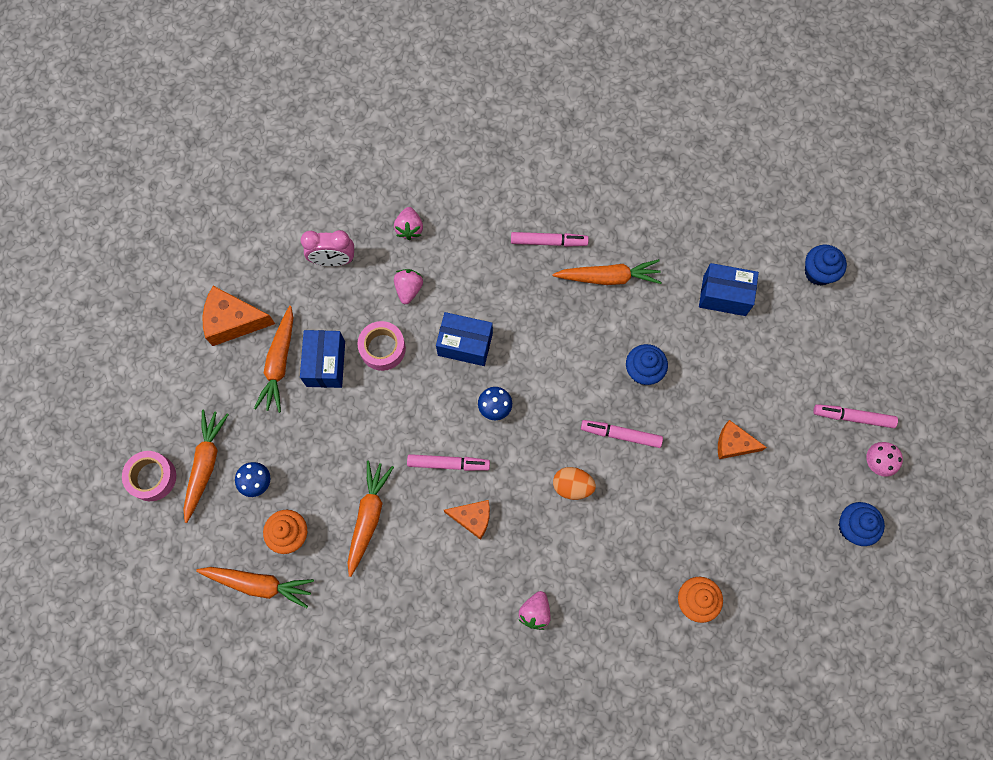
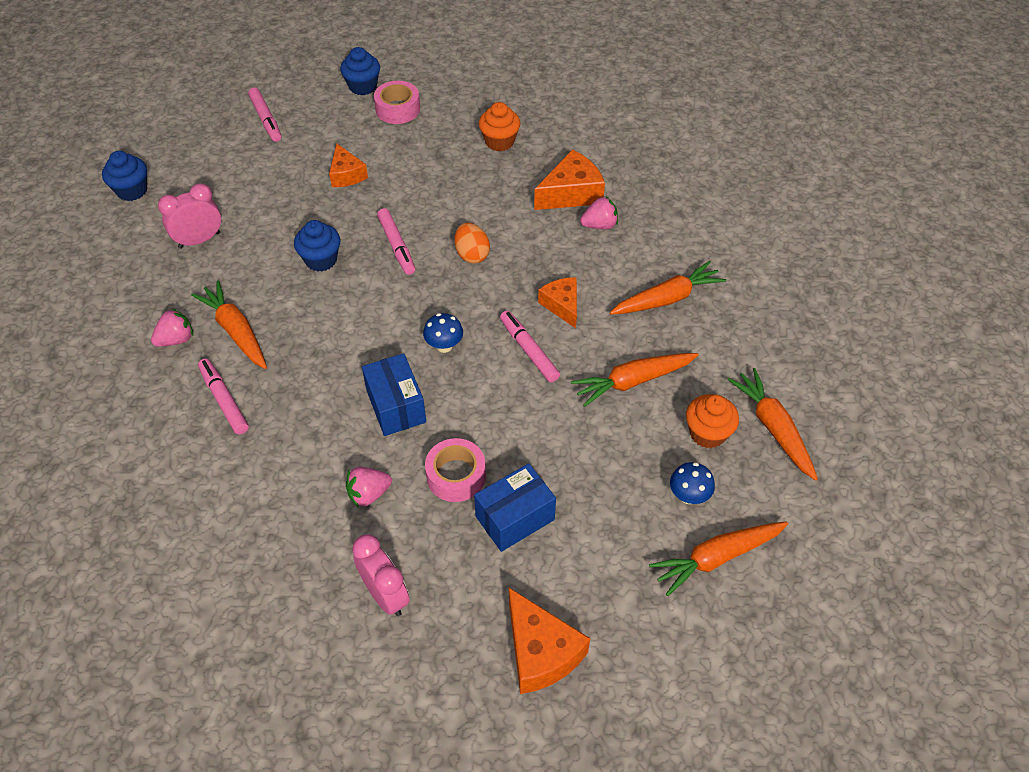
camera: 125 degrees left, 20 degrees down
(152, 477) = (777, 601): pink tape -> pink tape (398, 109)
(279, 363) = (551, 564): orange carrot -> orange carrot (667, 298)
(409, 228) = (290, 540): pink strawberry -> pink strawberry (176, 339)
(588, 616) = (571, 193): none -> orange cheese
(724, 296) = (199, 240): blue box -> pink clock
(876, 462) = (297, 94): pink mushroom -> none

